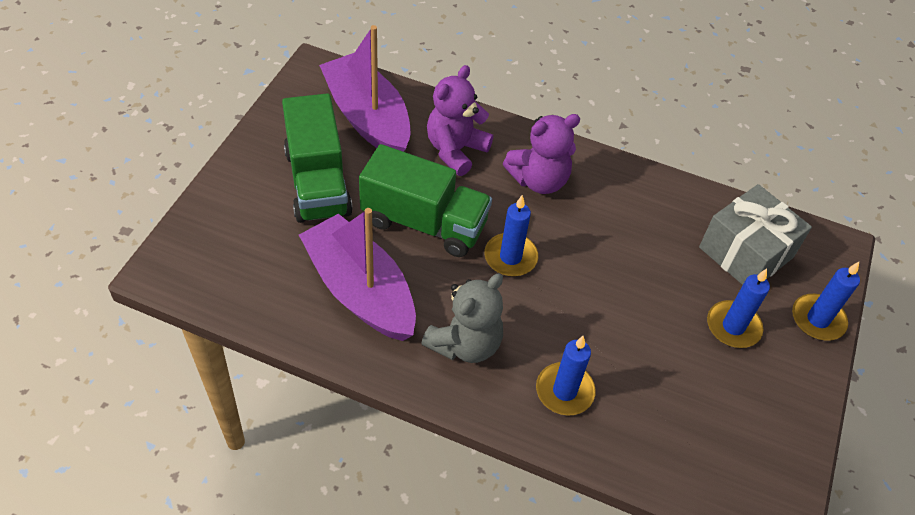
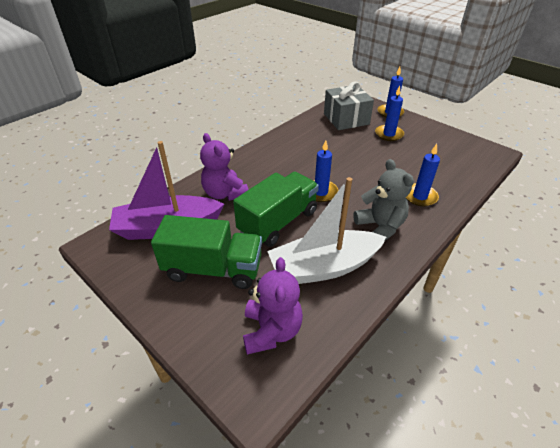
camera: 65 degrees left, 10 degrees down
(360, 290) = (324, 267): purple boat -> white boat
(539, 180) = (268, 167): purple teddy bear -> purple teddy bear (271, 331)

